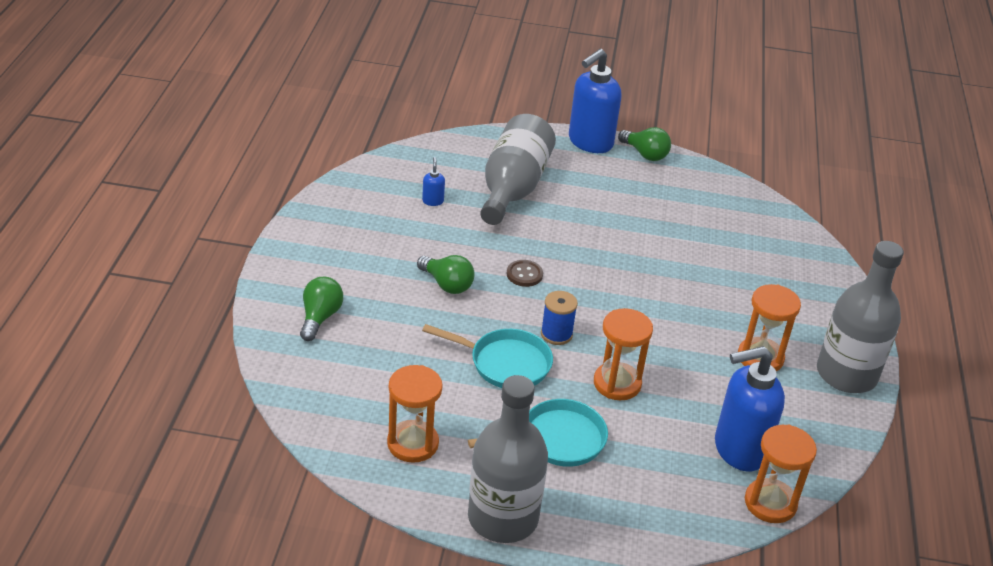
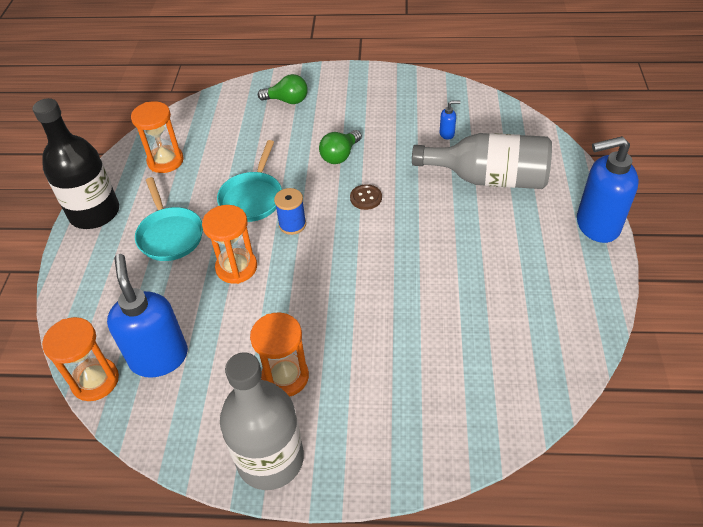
camera: 90 degrees right, 10 degrees up
(503, 518) = (94, 213): grey bottle -> black bottle
(590, 142) = (596, 225): blue soap dispenser -> blue soap dispenser turned 45 degrees counterclockwise
(645, 154) = (601, 271): green light bulb -> none

